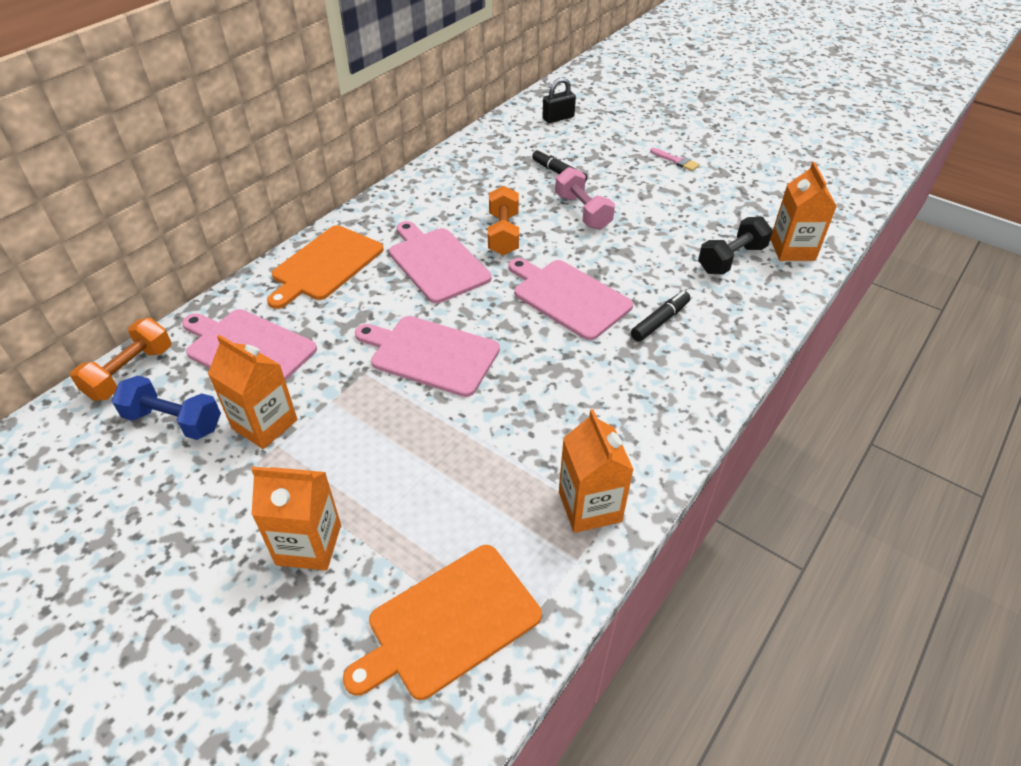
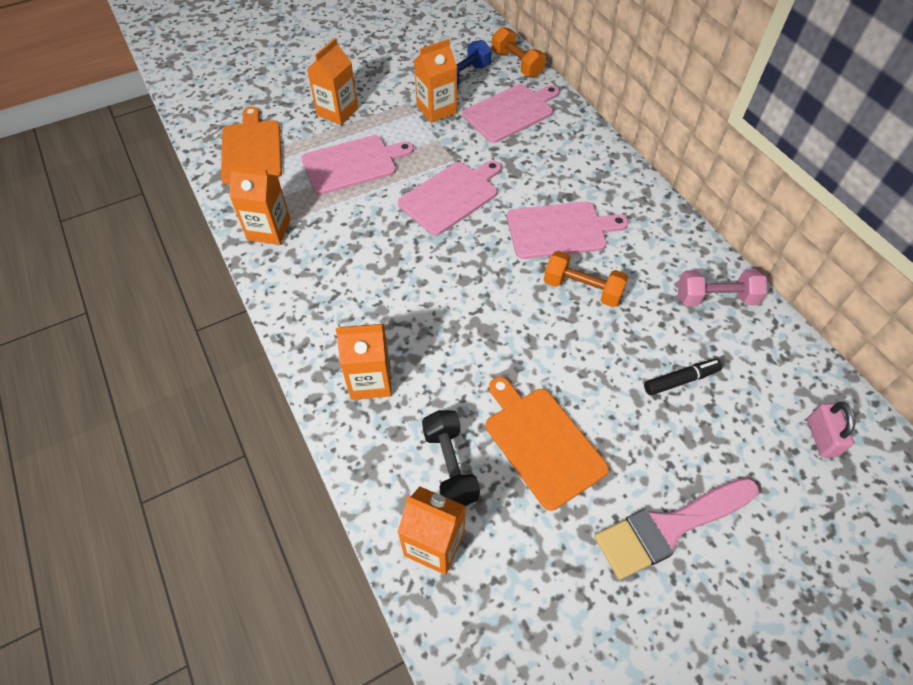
camera: 115 degrees right, 10 degrees up
(325, 265) = (589, 165): orange cutting board -> orange cutting board (542, 443)
(558, 118) = (821, 437): black padlock -> pink padlock
(569, 297) = (467, 301): pink cutting board -> pink cutting board (352, 164)
(583, 212) = (593, 369): pink dumbbell -> pink dumbbell (715, 298)
(660, 321) = (400, 352): black marker -> none
(676, 161) = (669, 527): pink brush -> pink brush, size x2.36
(704, 330) = (370, 380): none -> orange carton

